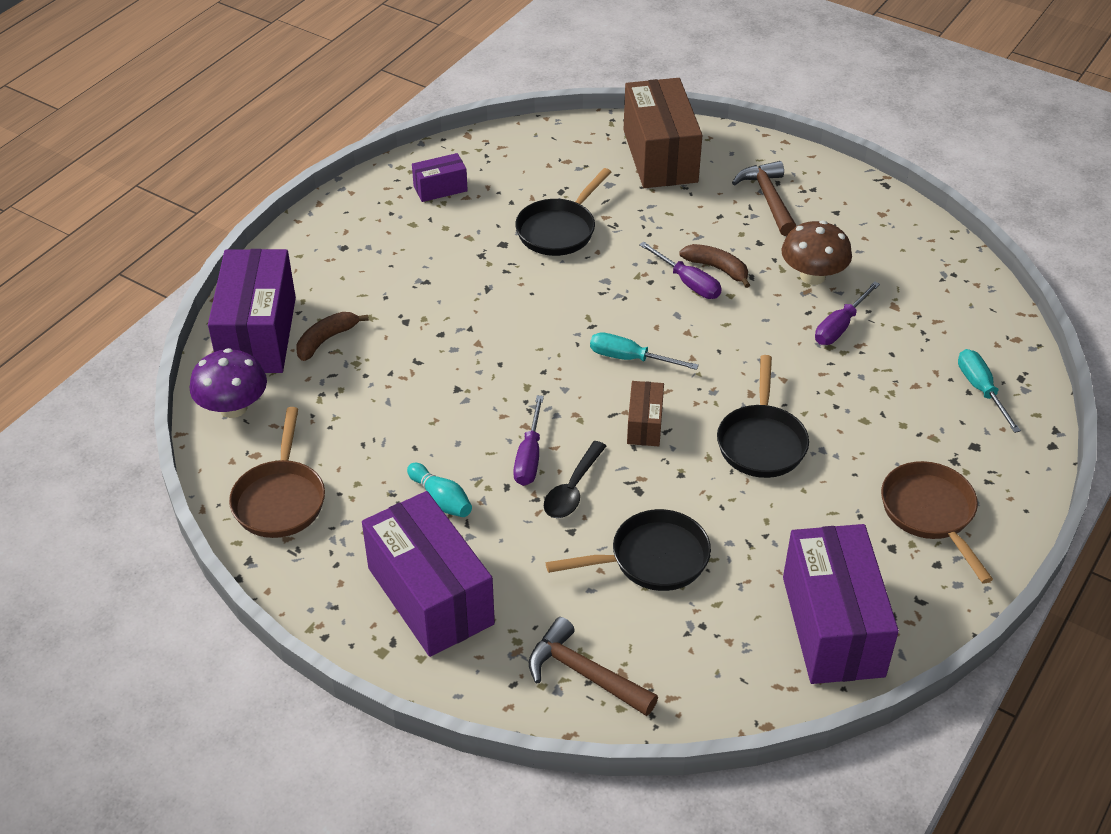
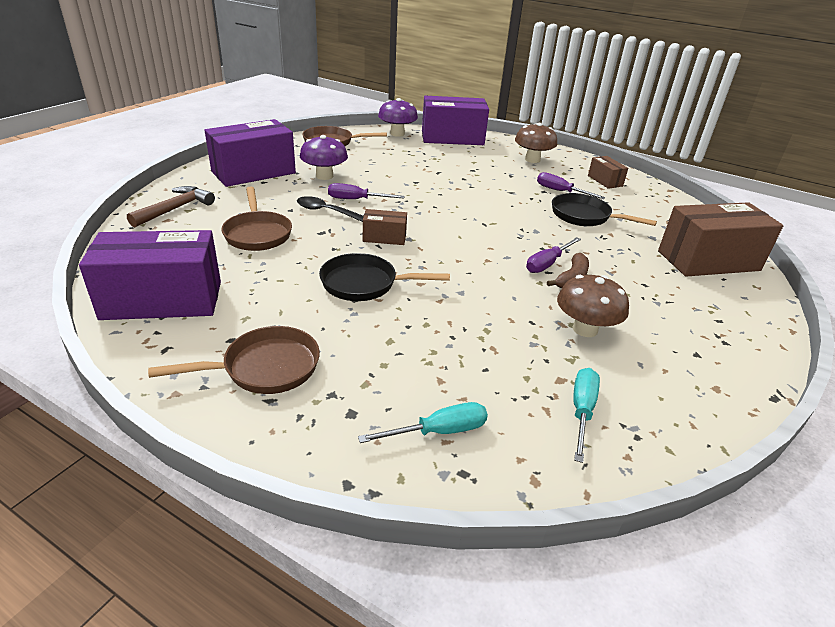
camera: 85 degrees right, 10 degrees down
(326, 340) = (451, 152): brown banana -> none
(360, 249) = (532, 160): none -> brown mushroom
(440, 188) = (605, 181): purple box -> brown box
(441, 499) = (324, 176): turquoise bowling pin -> purple mushroom
(630, 359) = (452, 236): turquoise screwdriver -> turquoise screwdriver (581, 411)
(652, 559) = (257, 234): black pan -> brown pan
(768, 199) = (688, 312): brown hammer -> none
(840, 326) = (517, 339): purple screwdriver -> purple screwdriver (560, 191)

